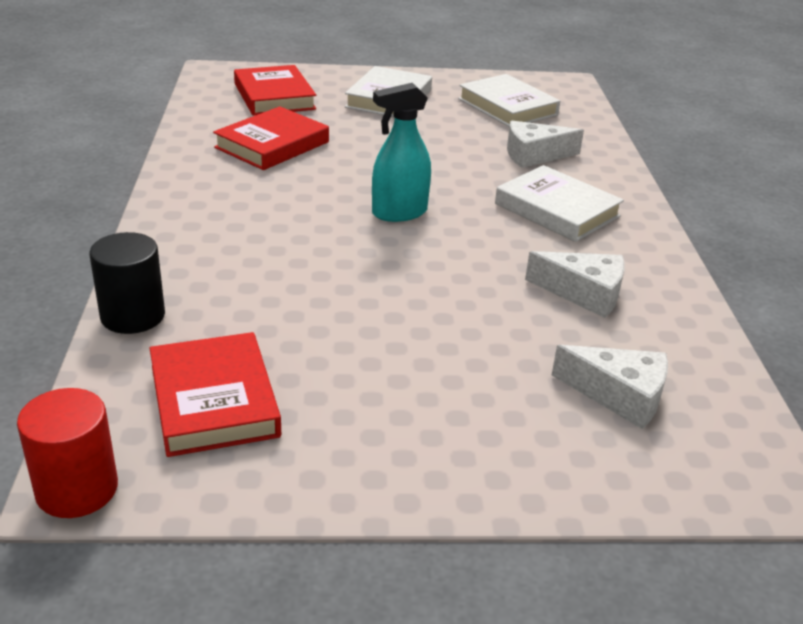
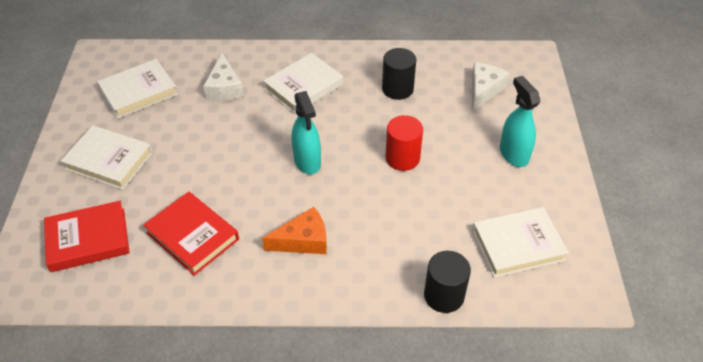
camera: 85 degrees left, 15 degrees up
(77, 489) = (596, 295): red cylinder -> red cylinder (402, 158)
(214, 401) = (517, 245): red book -> white book
(255, 210) = (303, 240): none -> orange cheese
(440, 419) = (513, 154): none -> turquoise spray bottle
(584, 293) = (397, 89): white cheese -> black cylinder

